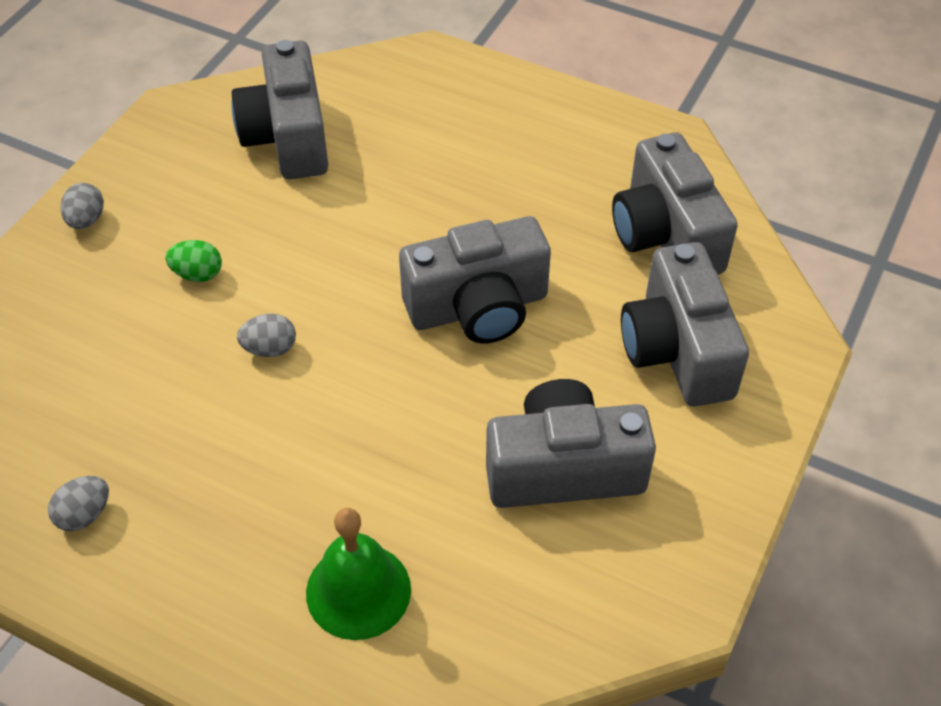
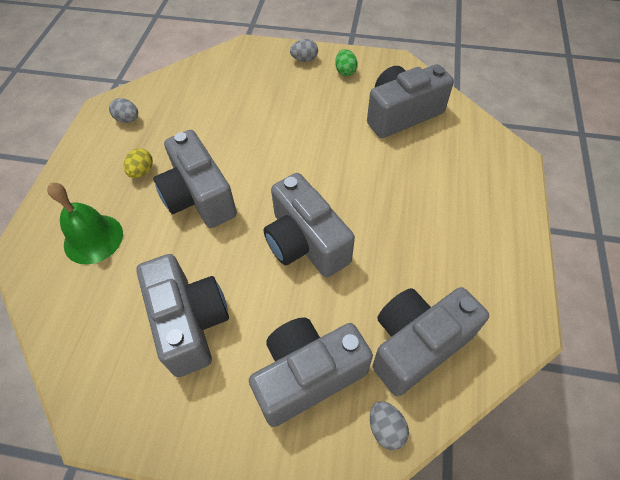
camera: 75 degrees right, 5 degrees up
(198, 274) = (284, 110): green egg -> green egg (345, 71)
(236, 503) = (142, 171): none -> yellow egg
(270, 348) = (243, 154): grey egg -> grey egg (386, 428)
(334, 425) = (199, 197): none -> grey camera

